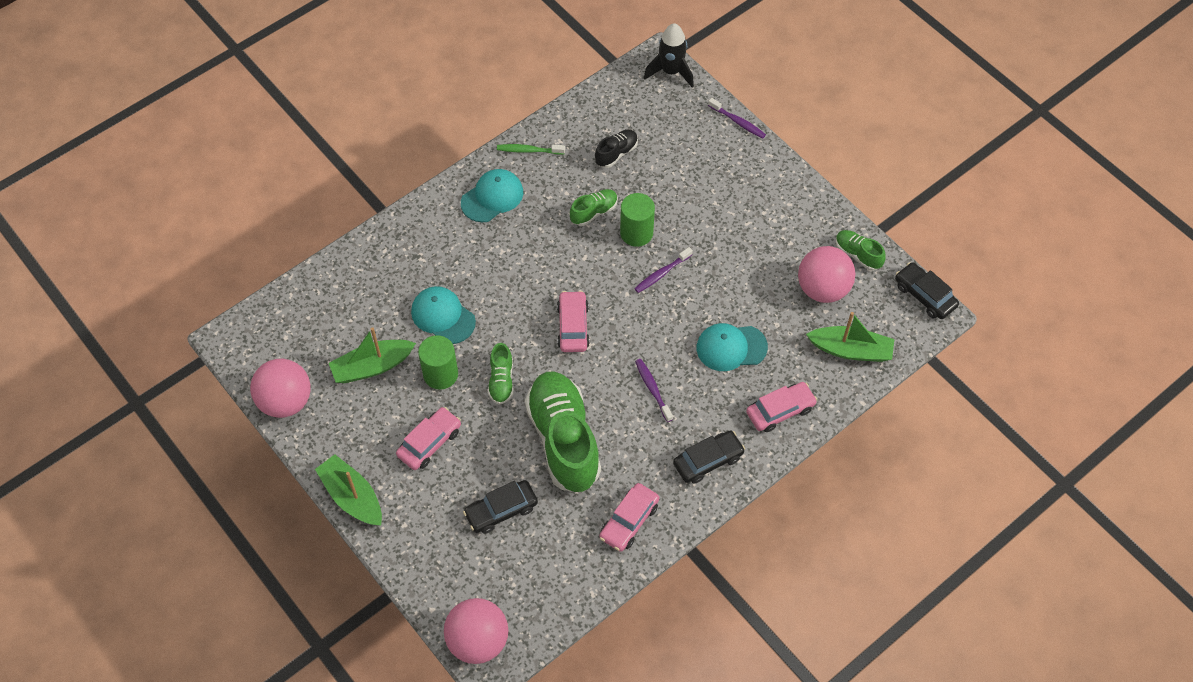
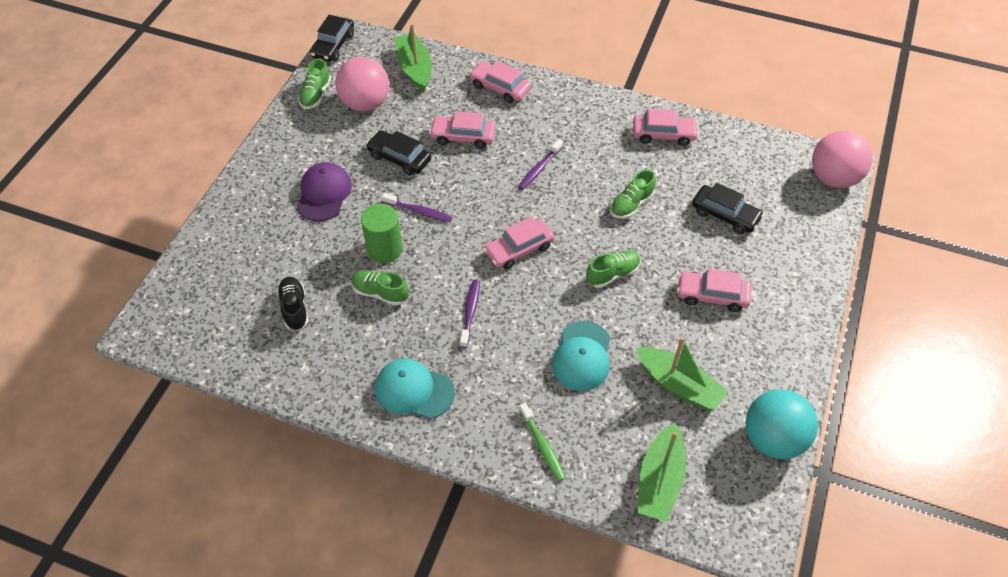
camera: 120 degrees left, 5 degrees down
(286, 401) = (773, 439): pink ball -> turquoise ball
(352, 497) = (808, 325): green boat -> green boat (660, 480)
(440, 374) = (642, 324): green cylinder -> none
(528, 150) = (332, 388): green toothbrush -> green toothbrush (542, 446)
(563, 440) = (631, 204): green shoe -> green shoe, size x0.45
(616, 153) = (294, 308): black shoe -> black shoe turned 60 degrees clockwise
(671, 72) = (155, 311): black rocket -> none
(708, 460) = (575, 111): black car -> black car (399, 158)
(725, 215) = (324, 193): none -> purple cap
(731, 347) = (463, 137): turquoise cap -> pink car
(738, 122) = (202, 228): purple toothbrush -> purple toothbrush (470, 312)

